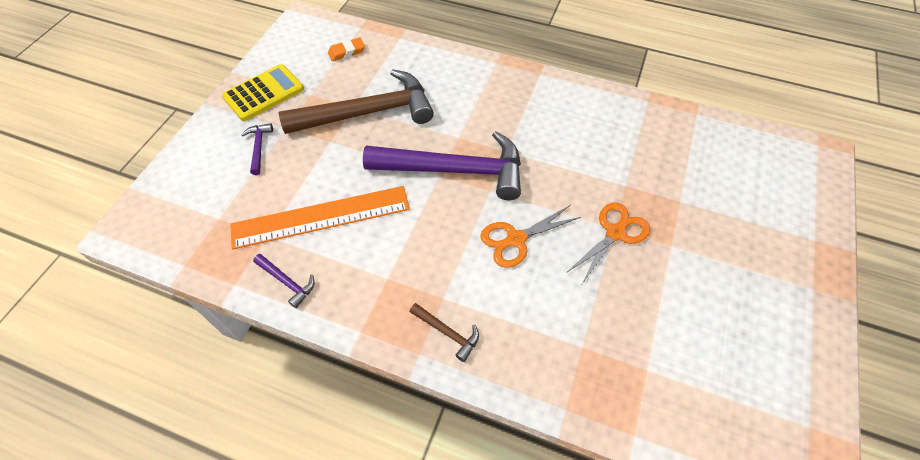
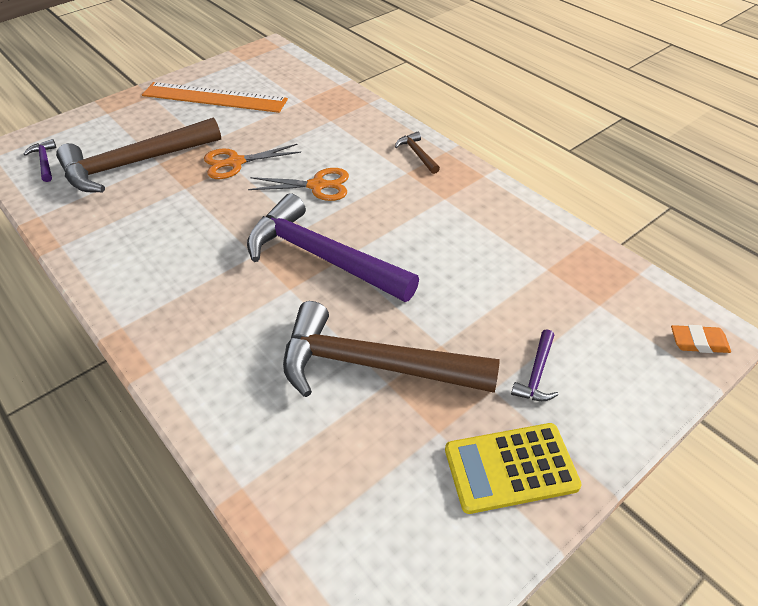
camera: 150 degrees left, 10 degrees down
(287, 282) = (536, 225): purple hammer -> purple hammer (45, 162)
(321, 216) = (485, 265): orange ruler -> orange ruler (214, 98)
(346, 52) = (344, 496): orange eraser -> orange eraser (698, 342)
(698, 190) = (134, 164): none -> brown hammer

